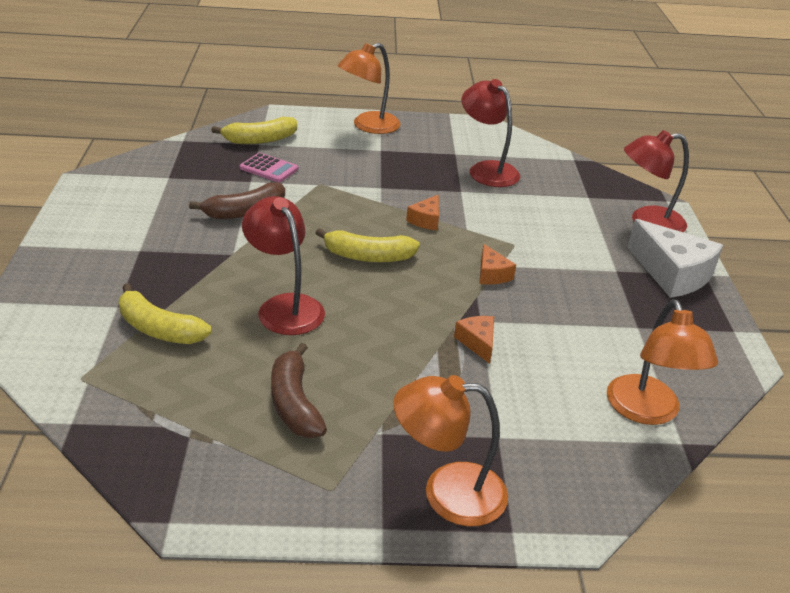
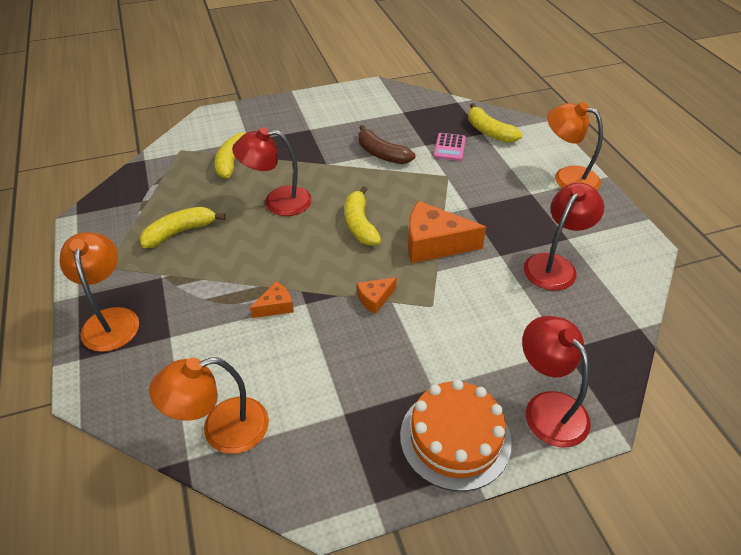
camera: 75 degrees right, 10 degrees up
(284, 306) = (277, 202): red lamp -> red lamp turned 135 degrees counterclockwise
(294, 403) = (180, 232): brown banana -> yellow banana
(426, 220) = (434, 244): orange cheese -> orange cheese, size x1.99
(672, 273) = (455, 438): white cheese -> orange cake

